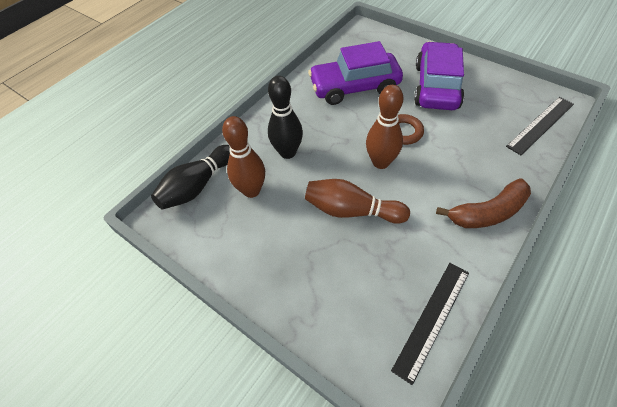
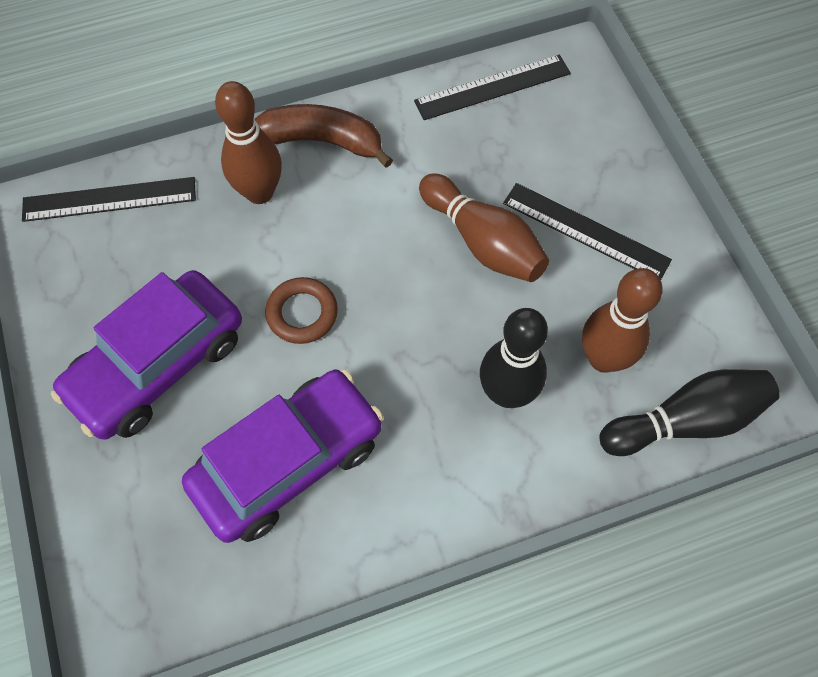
camera: 150 degrees left, 10 degrees up
(300, 250) = (585, 231): none -> black ruler
(354, 87) = (288, 462): purple car -> purple car turned 60 degrees counterclockwise
(381, 162) = (383, 285): brown bowling pin -> brown bowling pin (259, 192)

